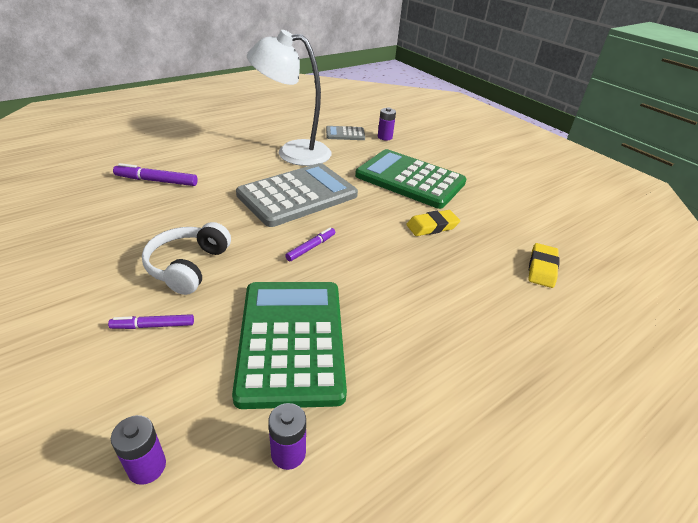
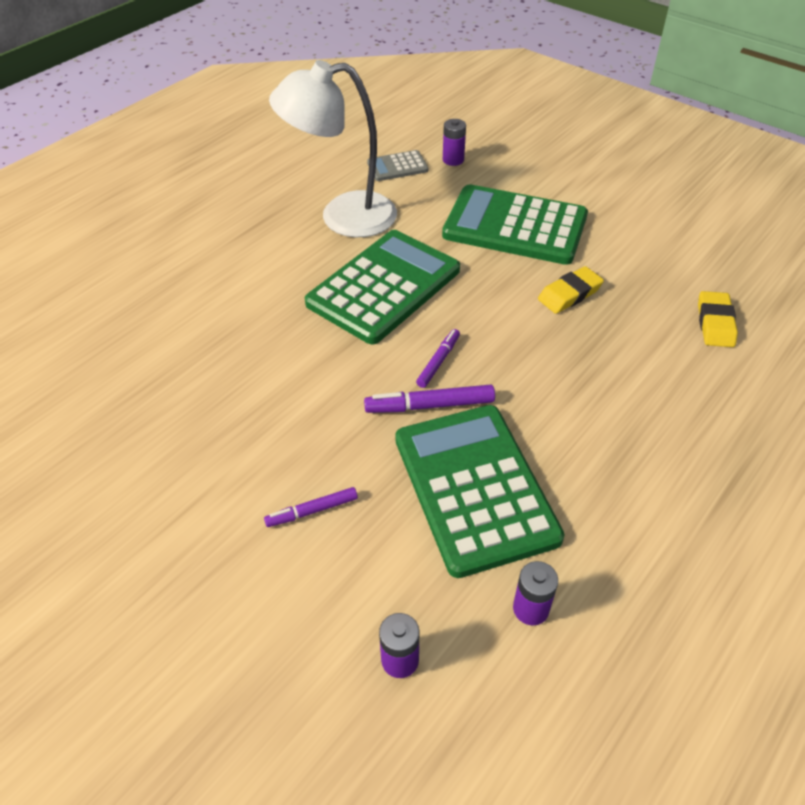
camera: 10 degrees left, 10 degrees up
(156, 181) = (188, 309): purple marker -> purple marker (430, 405)
(188, 266) = (306, 425): white headphones -> none
(297, 195) = (384, 287): grey calculator -> green calculator

